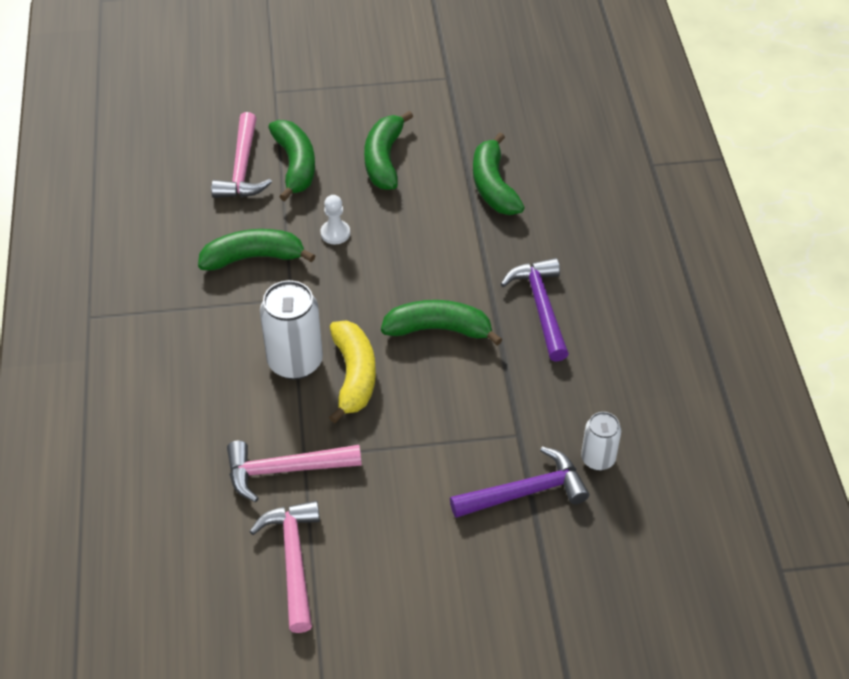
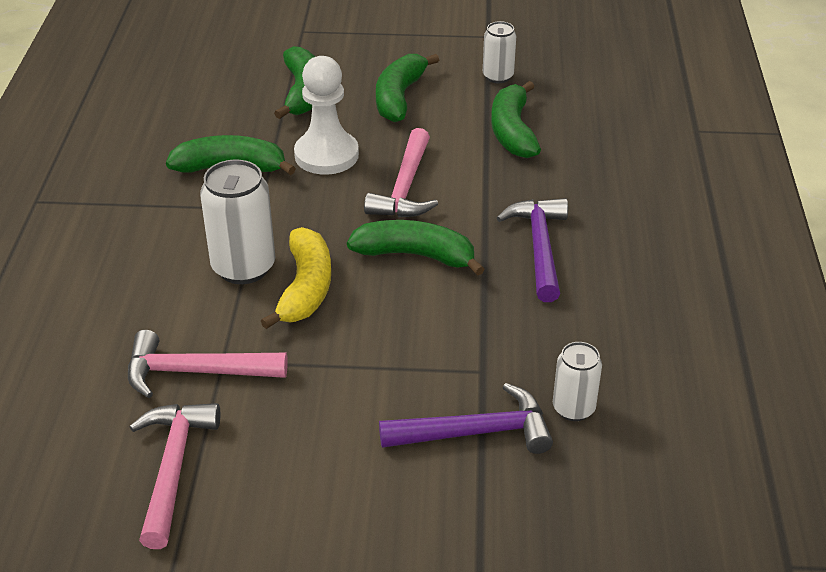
camera: 10 degrees right, 10 degrees down
(242, 168) = (246, 90): pink hammer -> pink hammer (405, 188)
(335, 233) = (326, 155): white pawn -> white pawn, size x1.94
(467, 125) = (498, 76): none -> white can

